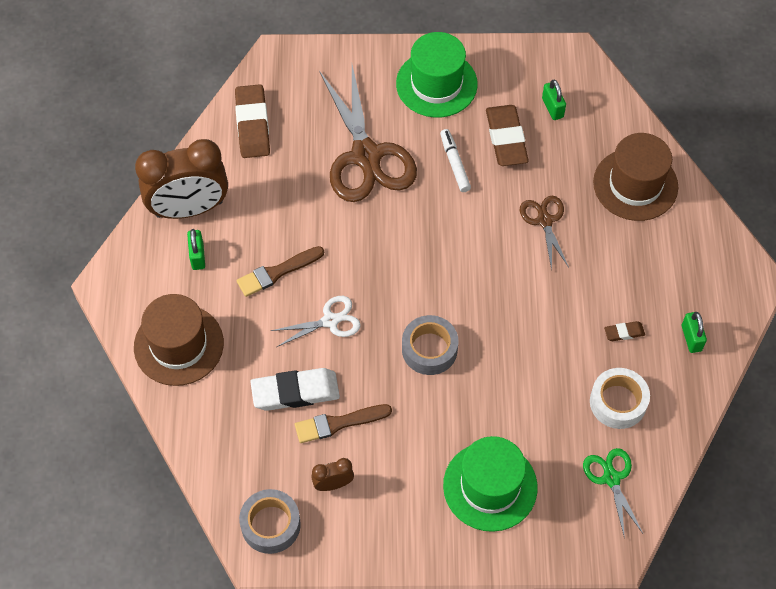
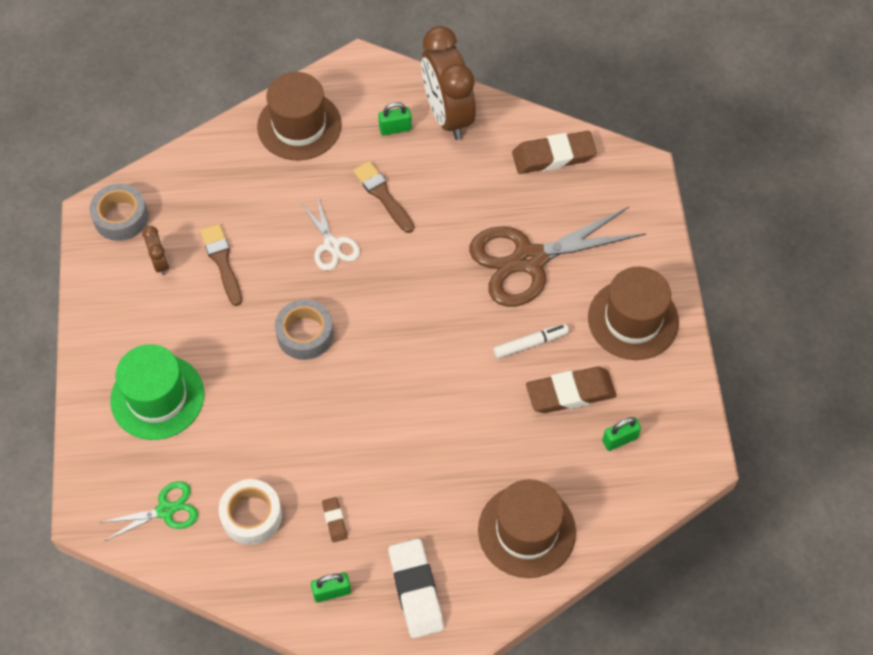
camera: 85 degrees right, 0 degrees up
(295, 392) = (254, 223): white eraser -> white eraser (416, 590)
(436, 84) = (633, 319): green hat -> brown hat
(544, 221) = (468, 436): brown scissors -> none

